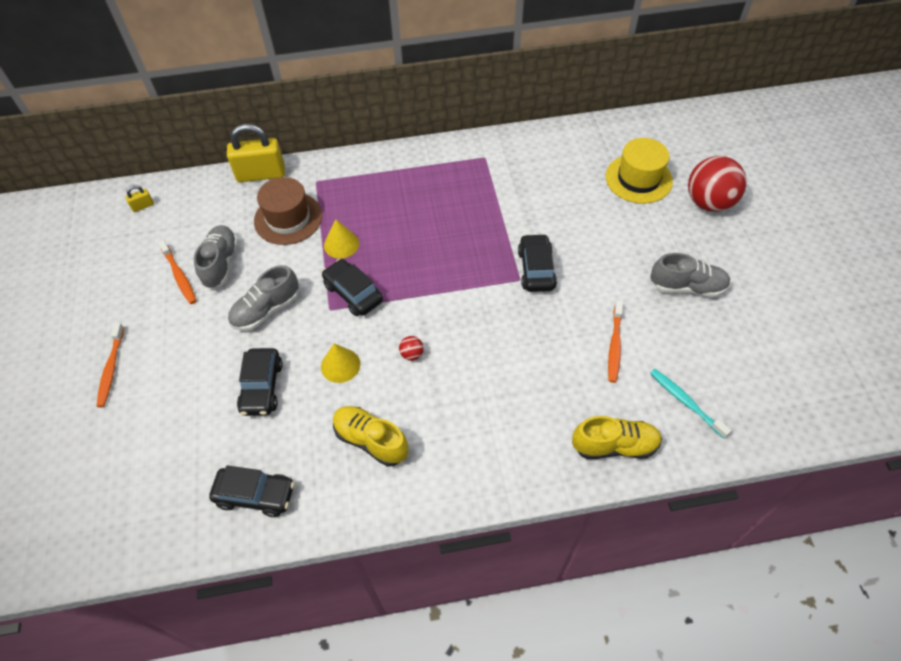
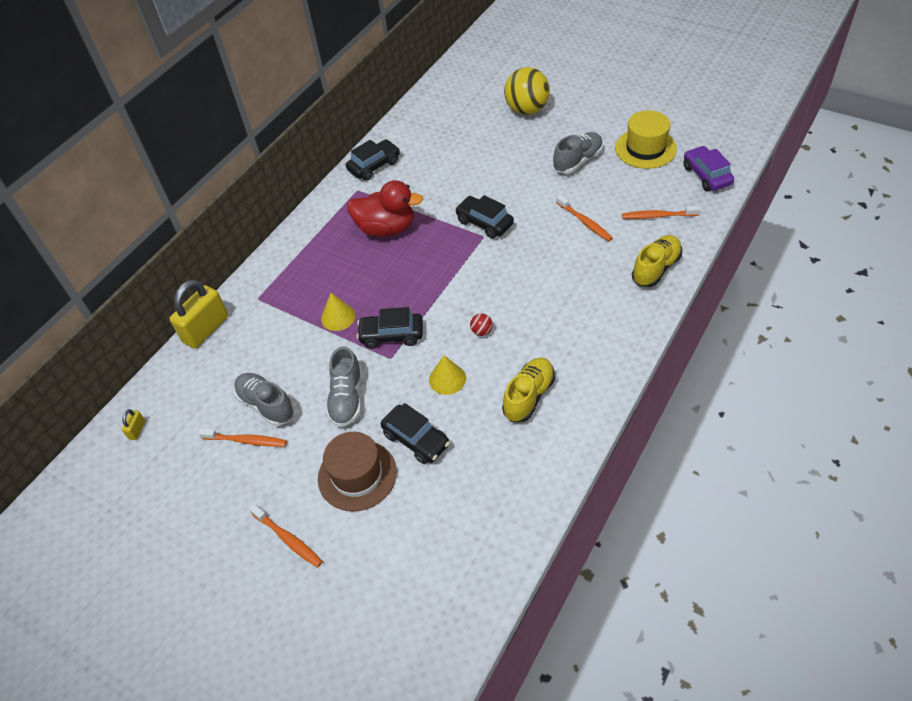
camera: 45 degrees left, 5 degrees down
(255, 495) = (507, 494): black car -> black car (374, 166)
(288, 218) = (273, 336): brown hat -> brown hat (357, 475)
(371, 440) = (529, 396): yellow shoe -> yellow shoe turned 135 degrees clockwise
(462, 206) = (386, 228): none -> red duck
(638, 179) = (470, 128): yellow hat -> yellow hat (645, 148)
(685, 402) = (658, 216): turquoise toothbrush -> orange toothbrush
(708, 202) = (527, 110): red ball -> yellow ball
(788, 410) = (706, 175): none -> purple car

